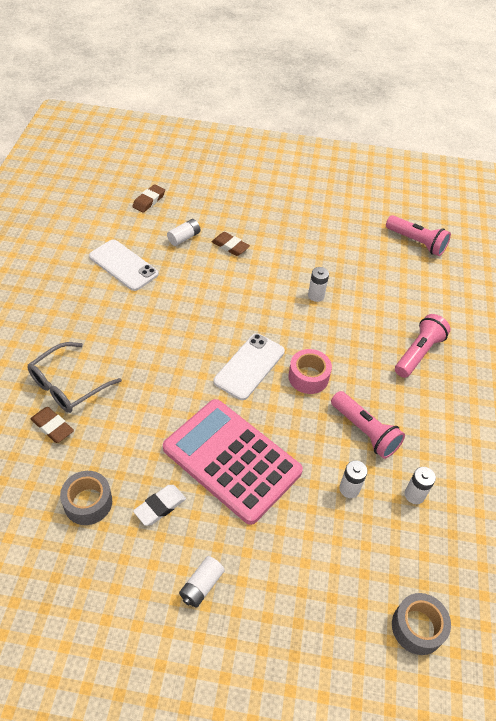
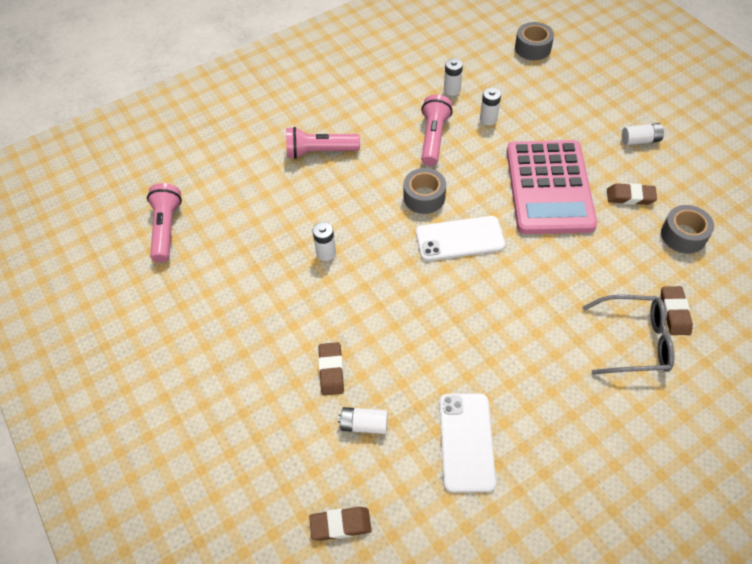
camera: 125 degrees left, 5 degrees up
(160, 507) = (630, 197): white eraser -> brown eraser
(308, 377) = (424, 197): pink tape -> grey tape

